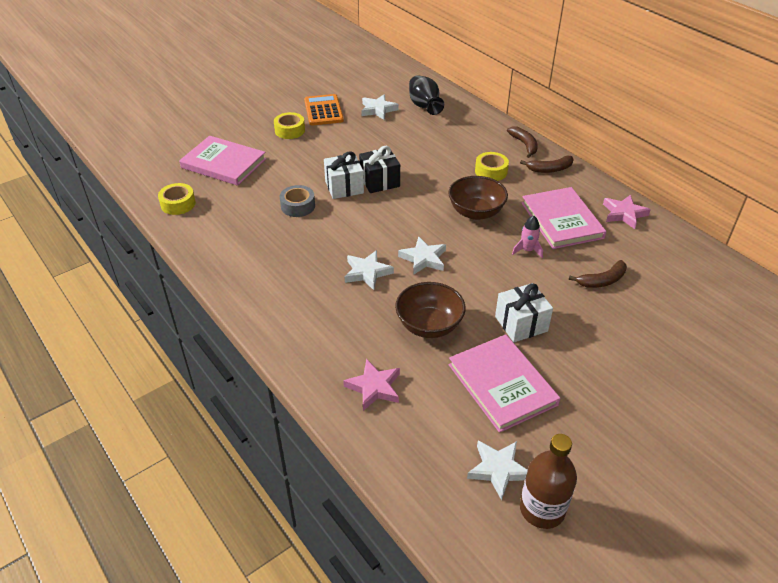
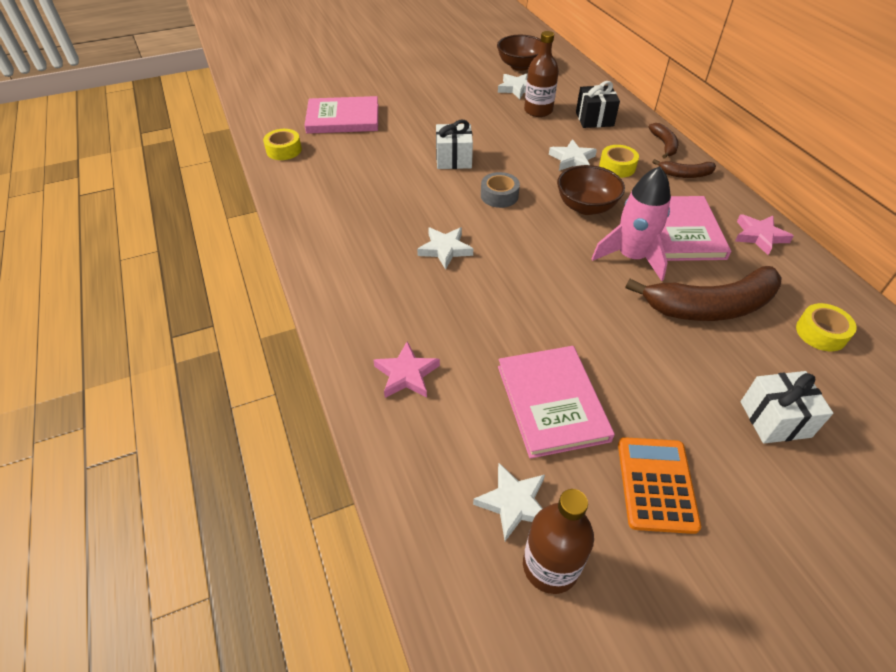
camera: 15 degrees right, 5 degrees up
(223, 163) = (343, 118): pink book -> pink book turned 45 degrees counterclockwise
(290, 130) = (420, 96): yellow tape -> yellow tape (821, 333)
(298, 206) = (399, 170): grey tape -> grey tape (499, 196)
(323, 111) = (461, 82): orange calculator -> orange calculator (656, 484)
(379, 181) = (492, 159): black gift -> black gift (594, 119)
(404, 128) = (538, 110): none -> brown bottle
(423, 258) = (511, 246): white star -> white star (572, 159)
(424, 106) = (567, 91): black vase -> none
(429, 325) = (491, 318): brown bowl -> brown bowl (520, 66)
(521, 324) = (597, 337): white gift -> white gift (775, 419)
(527, 250) = (631, 257): pink rocket -> pink rocket, size x2.05
(602, 280) = (710, 306): brown banana -> brown banana, size x2.04

